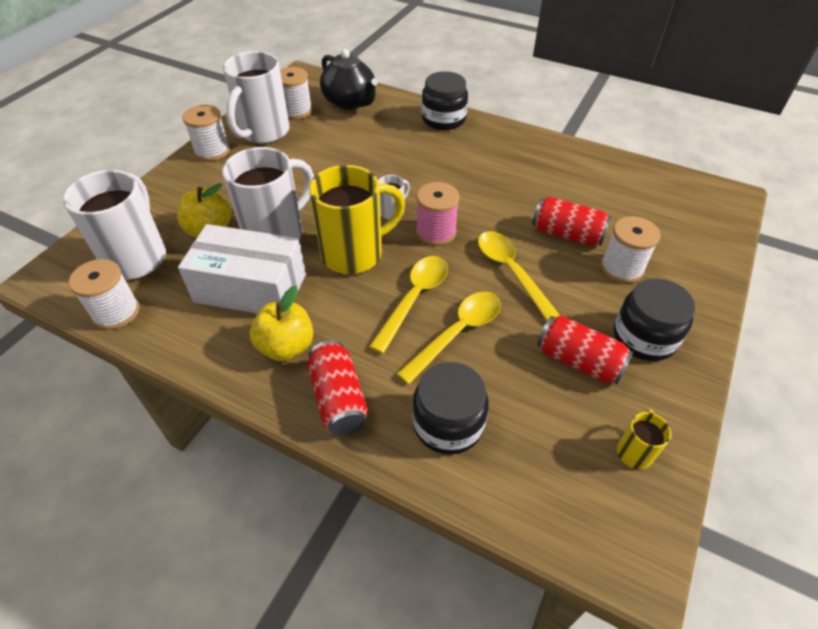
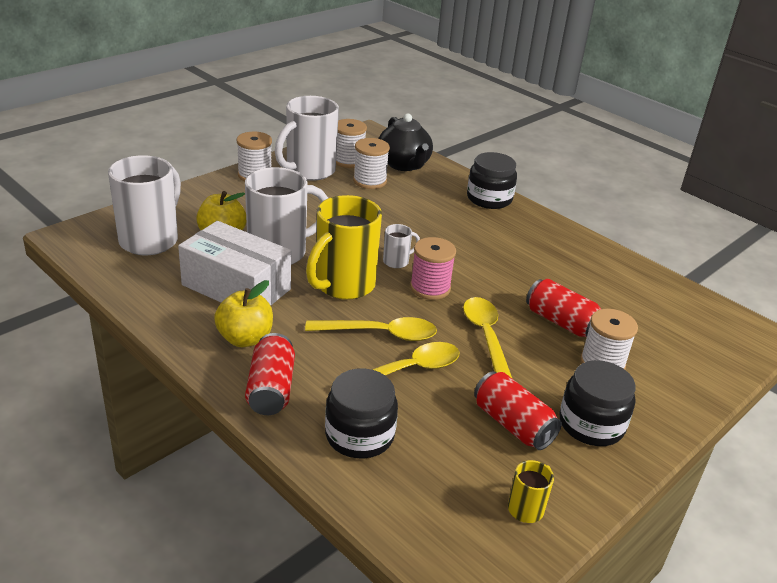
camera: 15 degrees right, 15 degrees down
(116, 312) = (114, 275): white spool -> white spool (370, 181)
(354, 253) = (343, 285): yellow mug -> yellow mug turned 135 degrees clockwise
(414, 298) = (381, 334): yellow spoon -> yellow spoon turned 45 degrees clockwise

